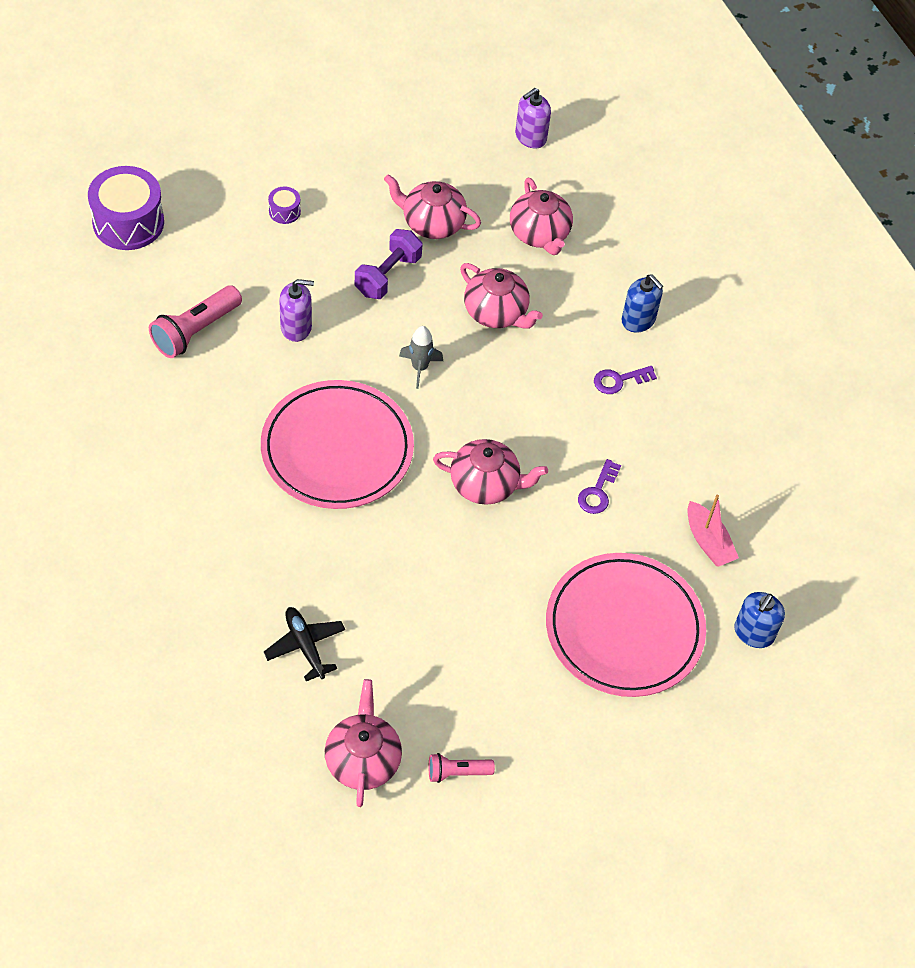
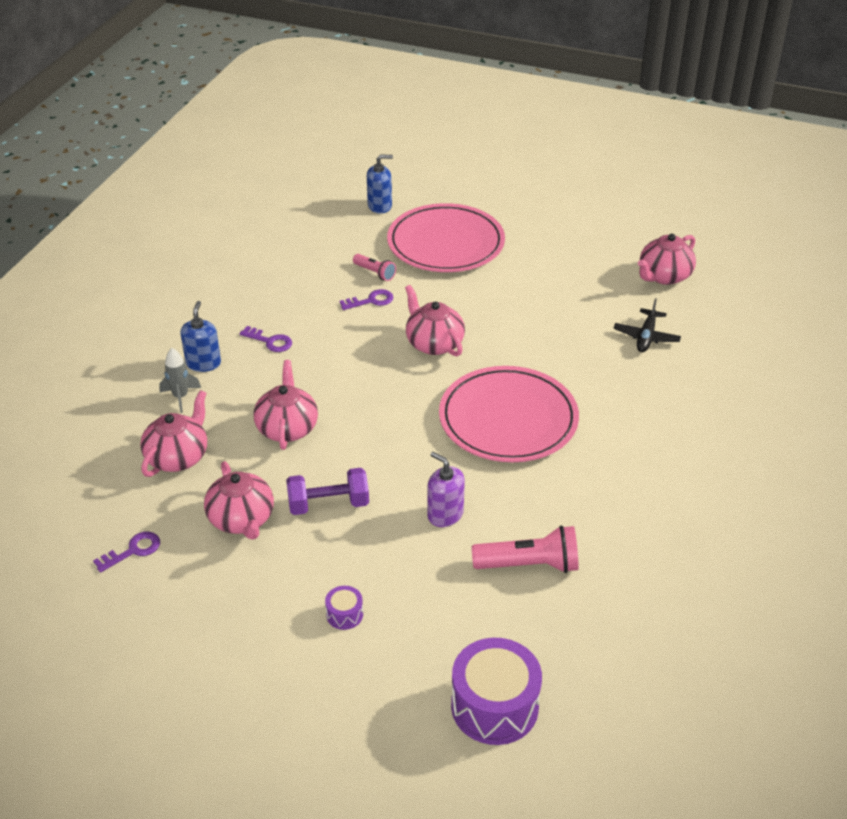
camera: 130 degrees left, 15 degrees down
(420, 368) = (388, 429): grey rocket -> grey rocket (180, 397)
(457, 772) = (615, 245): pink flashlight -> pink flashlight (375, 273)
(472, 155) = (133, 551): none -> purple key
(530, 137) = (67, 532): purple soap dispenser -> none
(708, 542) = (344, 247): pink boat -> none

